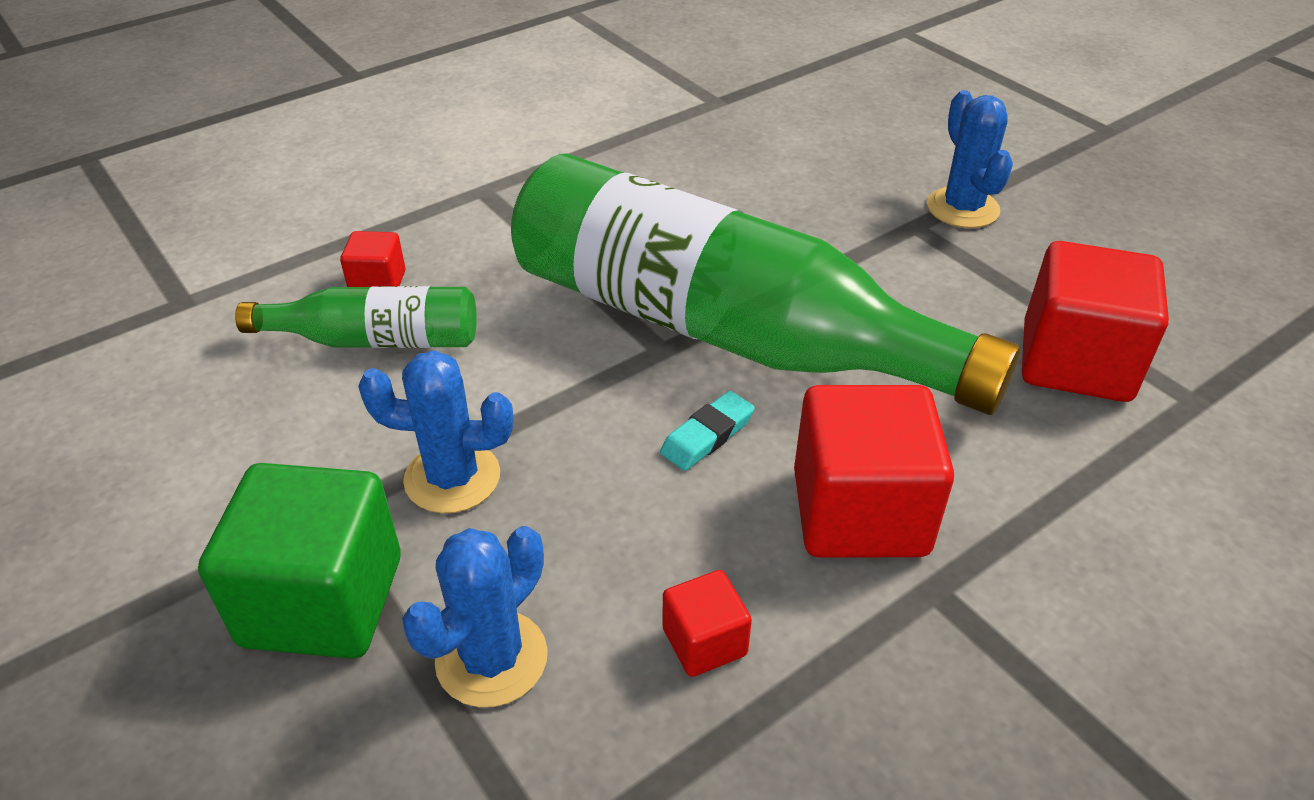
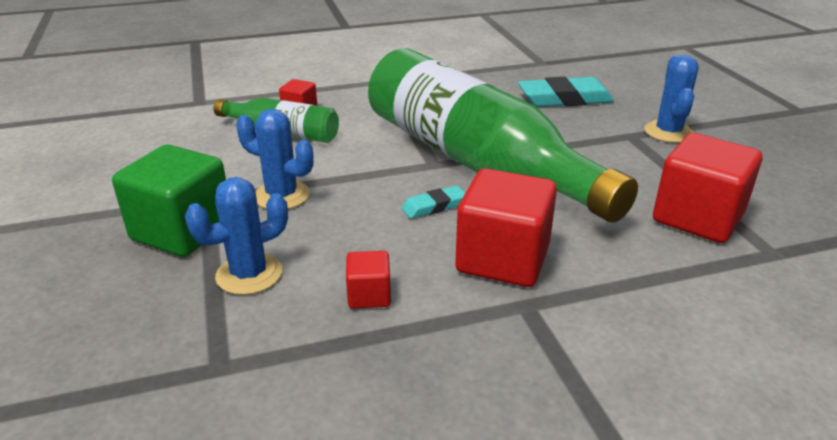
camera: 20 degrees right, 10 degrees down
(788, 172) = (564, 99): none -> turquoise eraser

